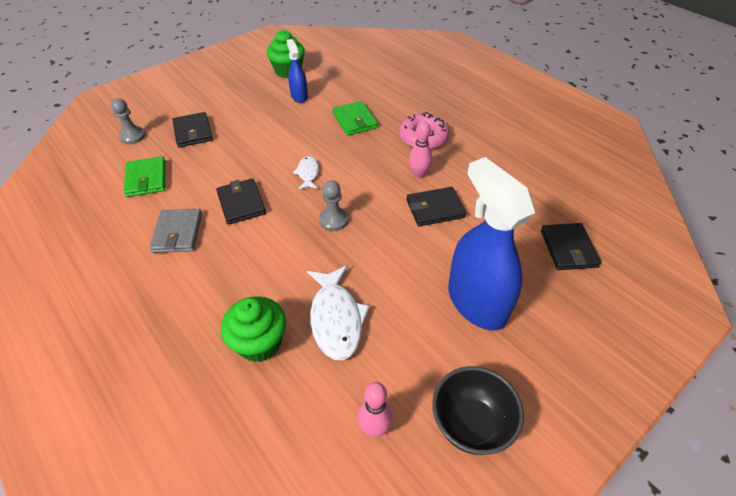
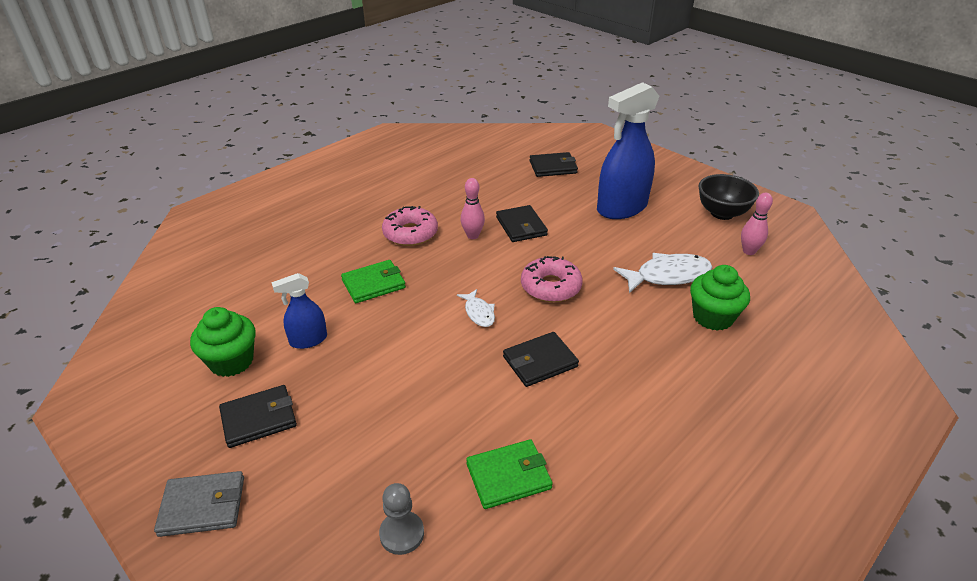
camera: 95 degrees left, 10 degrees down
(177, 233) = (603, 410): grey wallet -> grey wallet (203, 506)
(193, 132) = (391, 448): black wallet -> black wallet (259, 418)
(308, 173) = (479, 313): white fish -> white fish turned 105 degrees counterclockwise
(334, 220) = (550, 287): grey pawn -> pink donut

